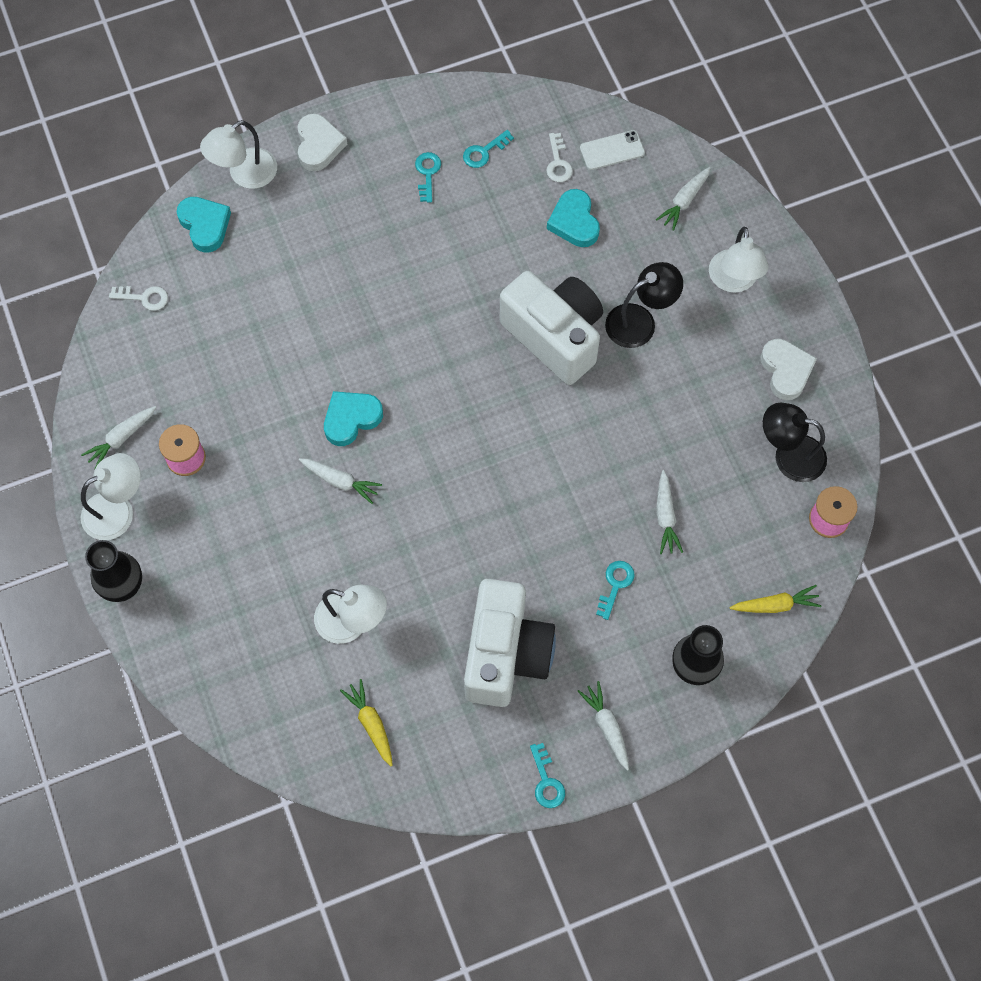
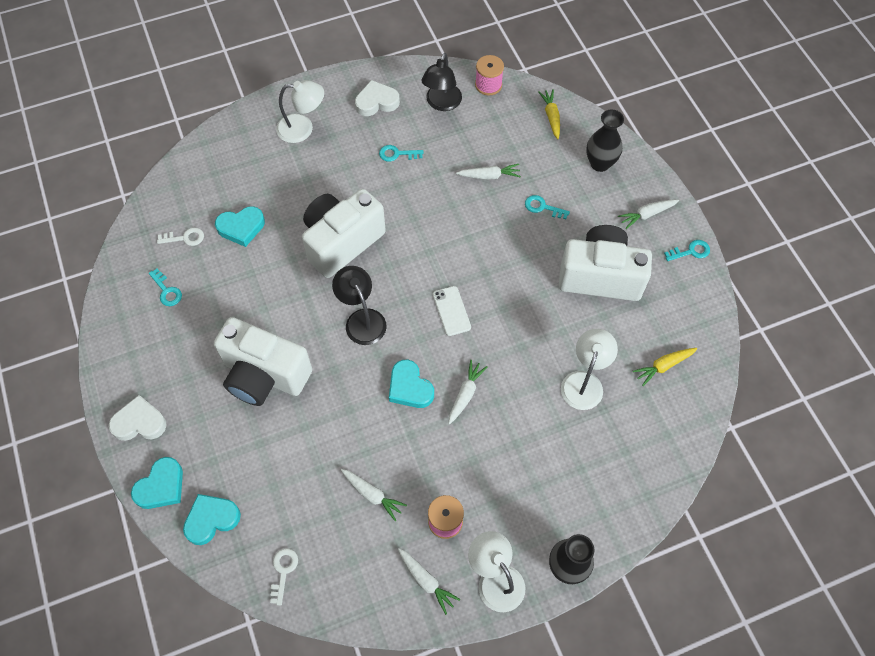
camera: 90 degrees left, 5 degrees down
(244, 174) = (161, 486): white lamp -> turquoise heart
(372, 263) = (264, 375): none -> white camera
(427, 173) = (182, 333): turquoise key -> turquoise key (397, 154)
(612, 150) = (179, 201): white phone -> white phone (451, 311)
(640, 321) = (332, 187): black lamp -> black lamp (362, 319)
(684, 201) = (231, 156): white carrot -> white carrot (372, 495)

